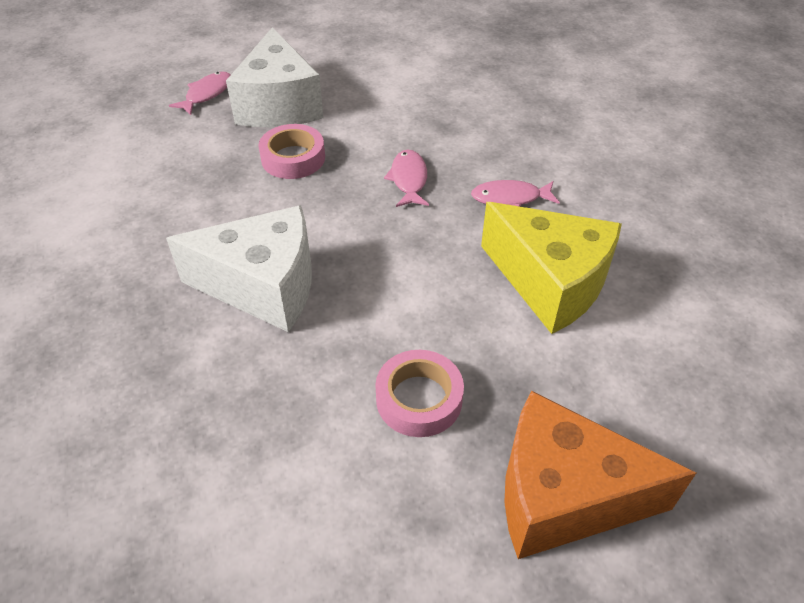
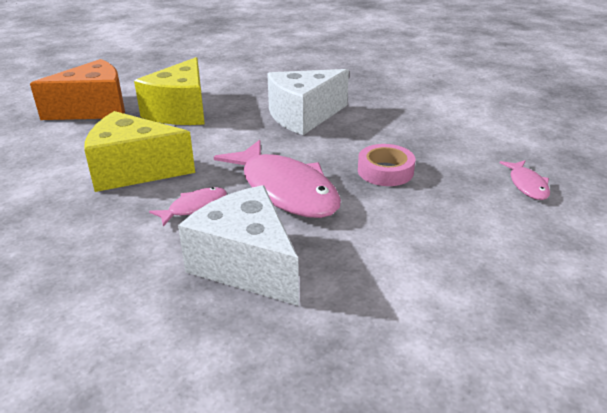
camera: 145 degrees right, 15 degrees down
(279, 105) = (461, 200): white cheese -> white cheese (246, 265)
(408, 179) = (285, 190): pink fish -> pink fish, size x2.14
(419, 399) = (181, 111): pink tape -> yellow cheese

